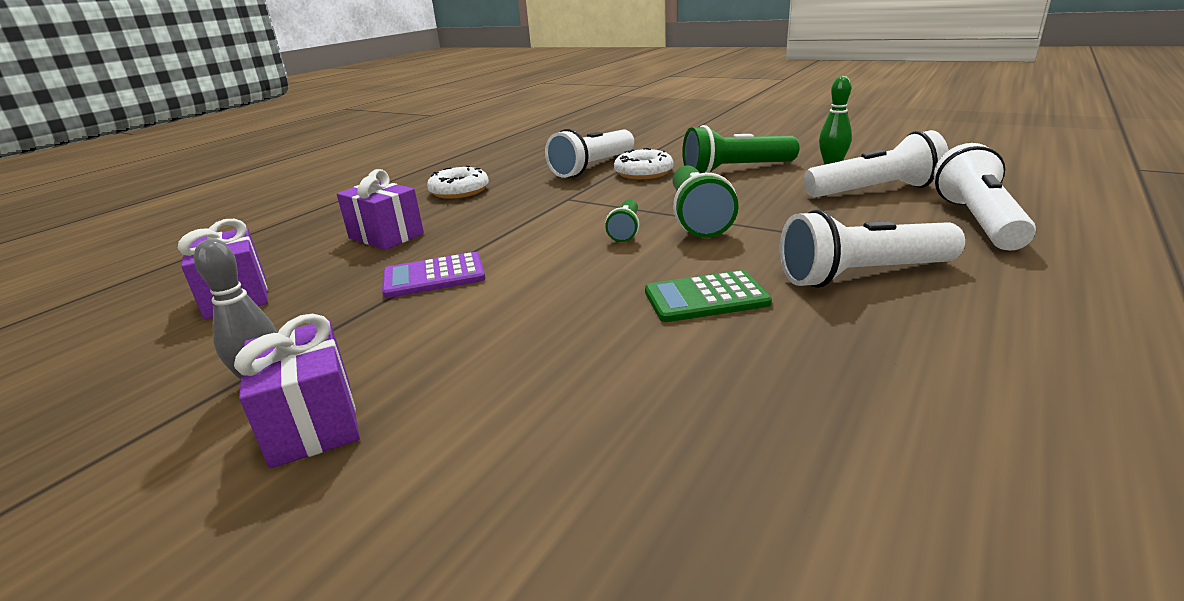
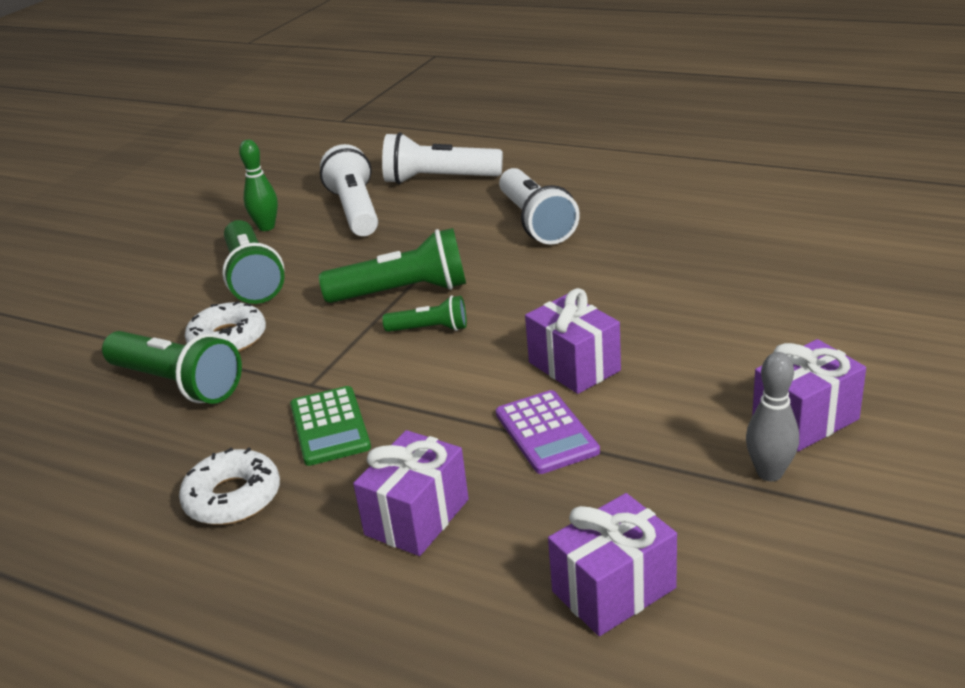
camera: 95 degrees left, 5 degrees up
(523, 290) = (574, 366): none -> purple gift
(592, 167) = (178, 384): white flashlight -> green flashlight
(706, 298) = (578, 278): green calculator -> green calculator (329, 426)

